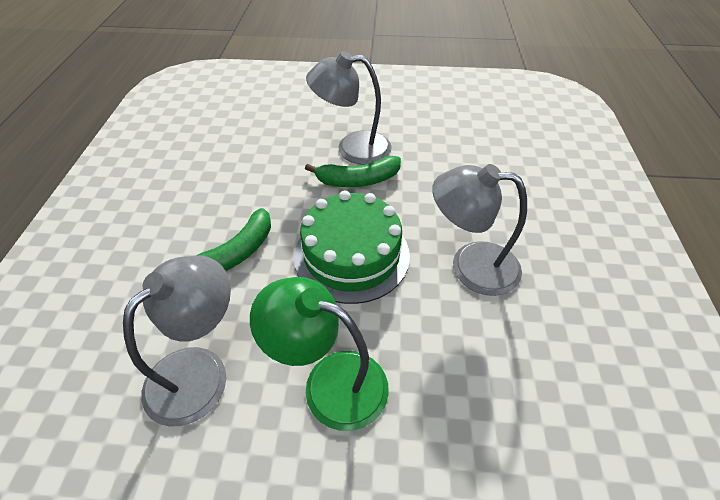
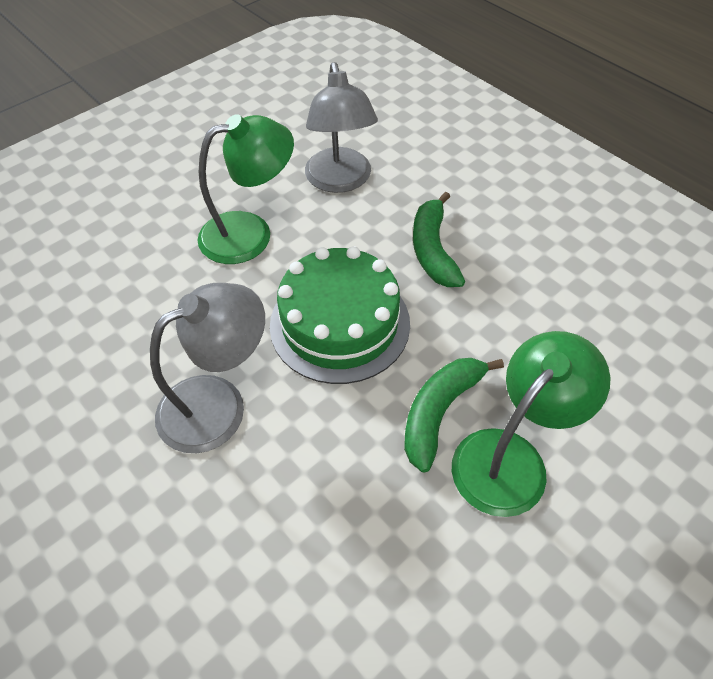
camera: 135 degrees right, 5 degrees up
(352, 148) = (511, 457): grey lamp -> green lamp

